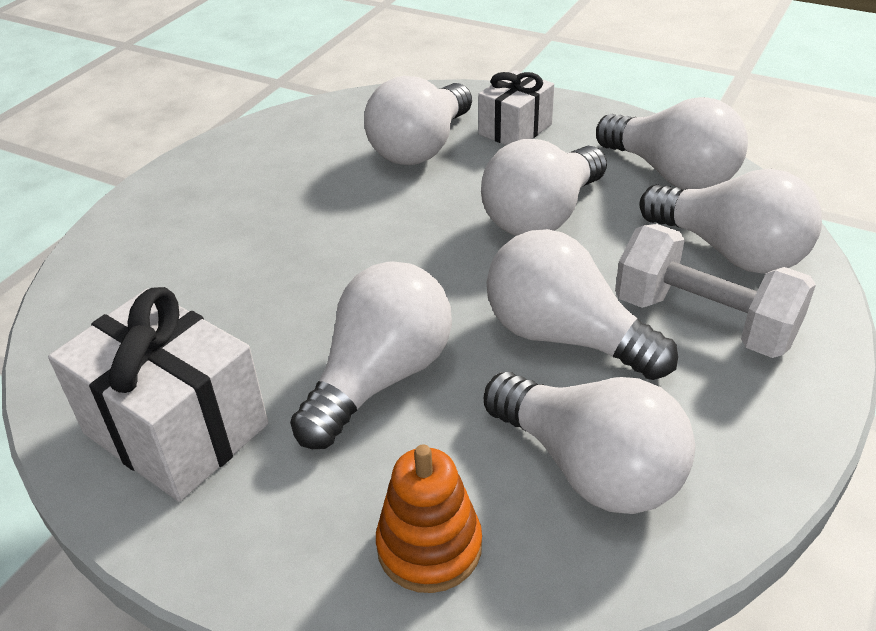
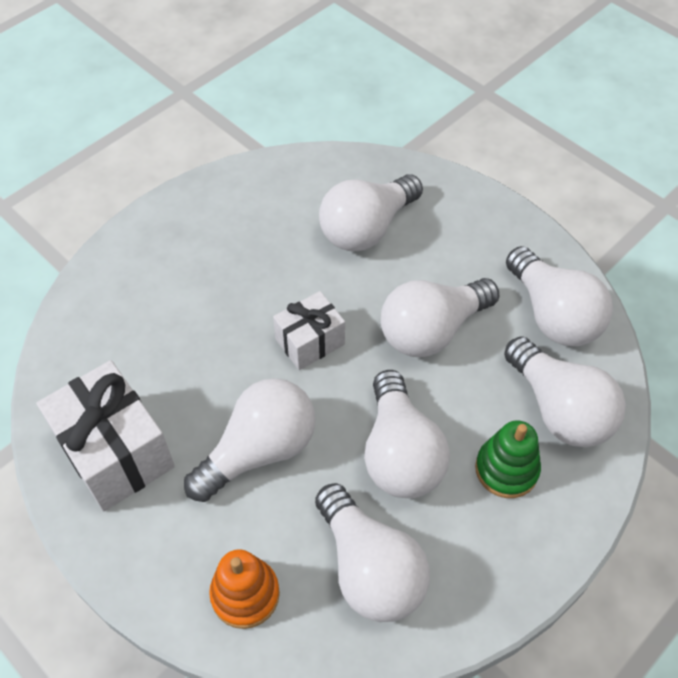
camera: 15 degrees right, 15 degrees up
(515, 129) = (449, 228): white gift -> white gift (310, 342)
(565, 336) = (400, 453): white light bulb -> white light bulb turned 150 degrees counterclockwise
(704, 321) = (506, 469): white dumbbell -> green stacking toy

